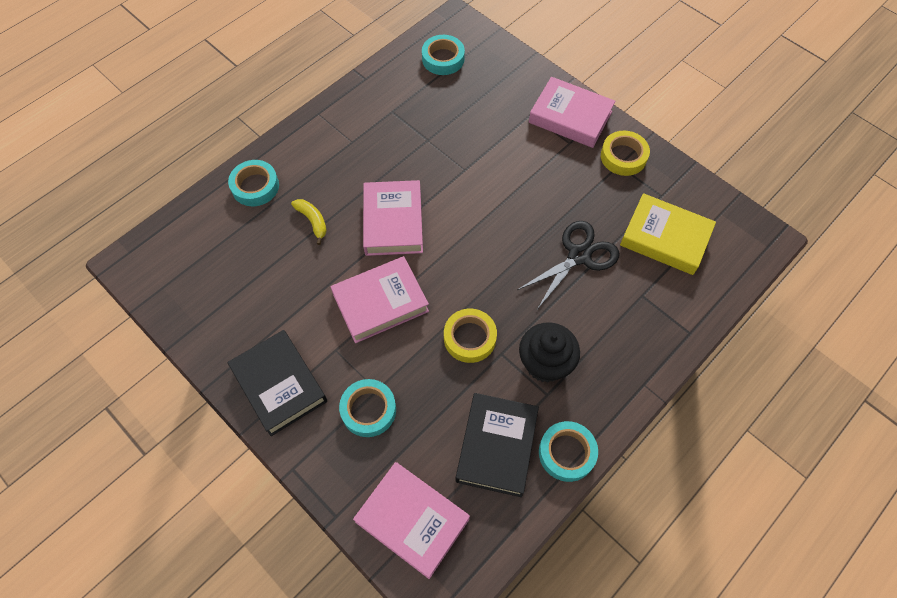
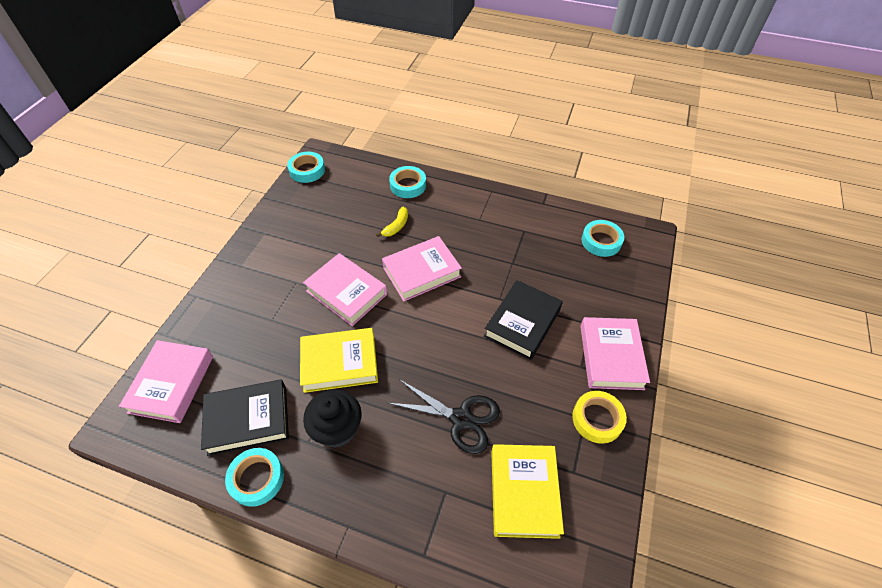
camera: 65 degrees right, 10 degrees down
(279, 385) = (257, 262): black book -> black book (522, 323)
(368, 410) = (254, 321): turquoise tape -> turquoise tape (307, 170)
(469, 338) = (340, 363): yellow tape -> yellow book

